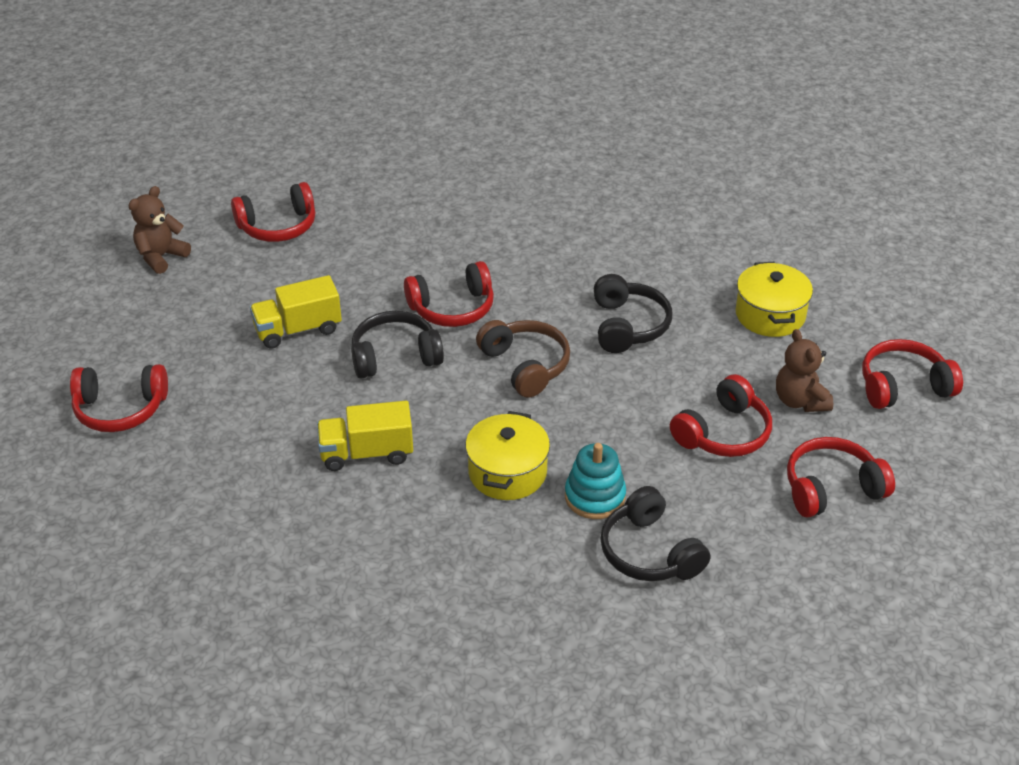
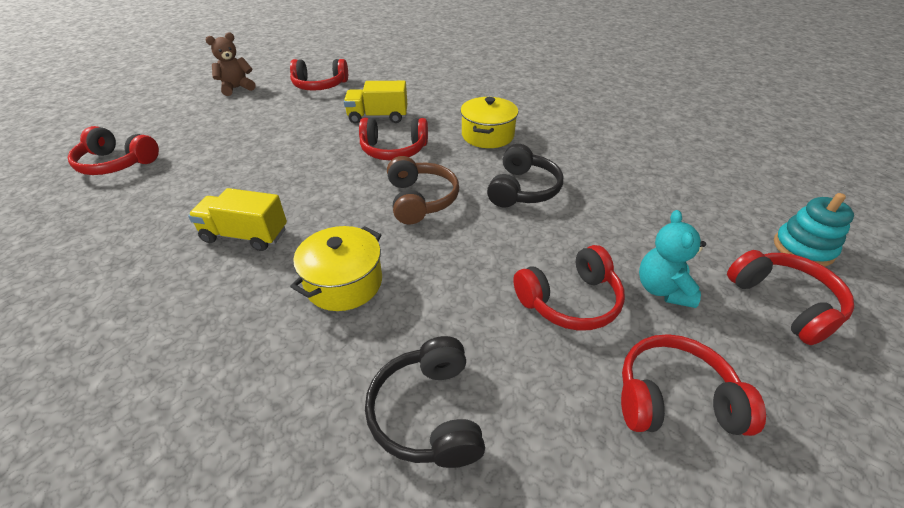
camera: 20 degrees right, 0 degrees up
(298, 329) = (277, 141): yellow truck -> yellow truck (378, 117)
(395, 356) = (327, 171): black headphones -> none
(595, 497) = (408, 330): turquoise stacking toy -> turquoise stacking toy (803, 248)
(770, 315) = (655, 207): yellow pot -> yellow pot (487, 135)
(800, 401) = (662, 289): brown teddy bear -> turquoise teddy bear
(903, 386) = (784, 303): red headphones -> red headphones turned 60 degrees clockwise

